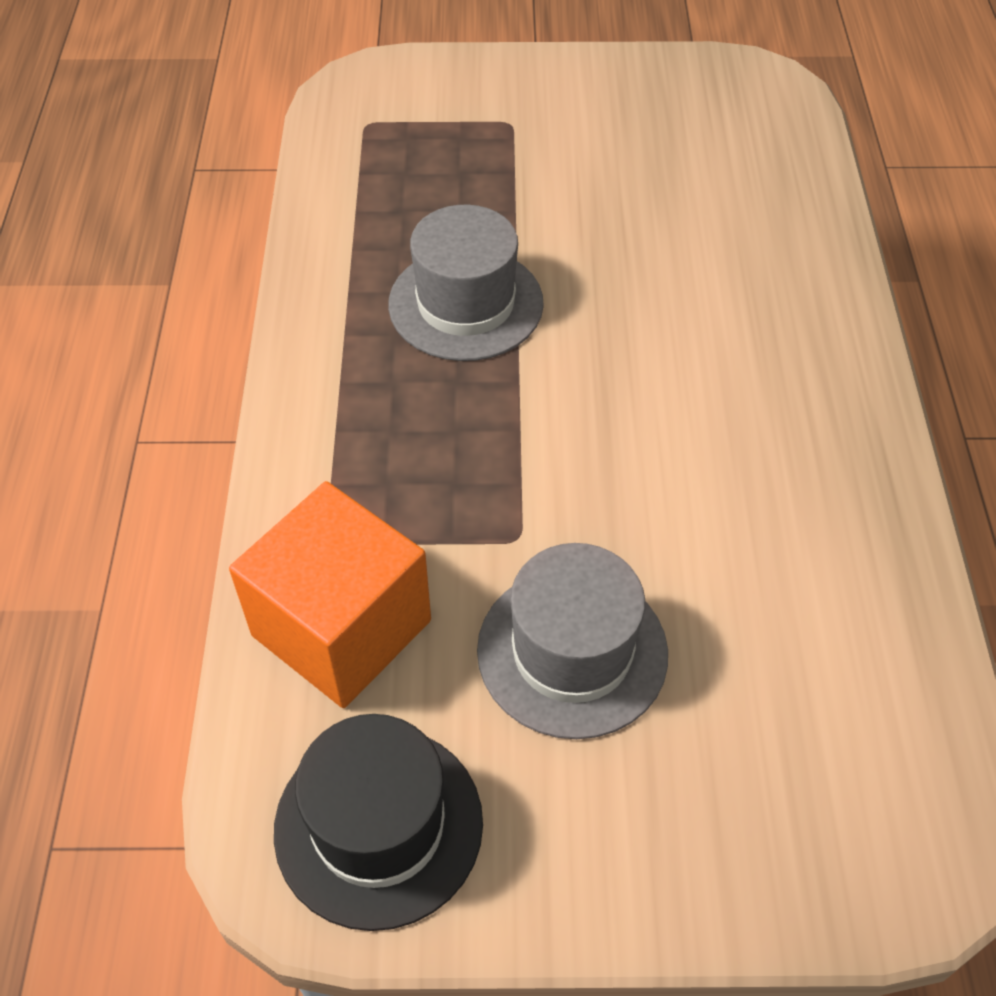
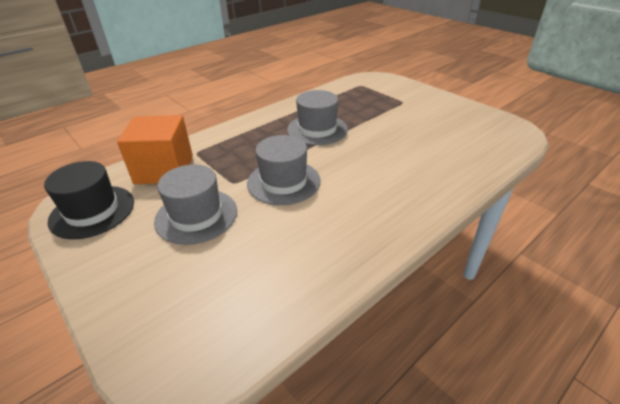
camera: 50 degrees right, 15 degrees down
(594, 464) = (283, 182): none -> grey hat

